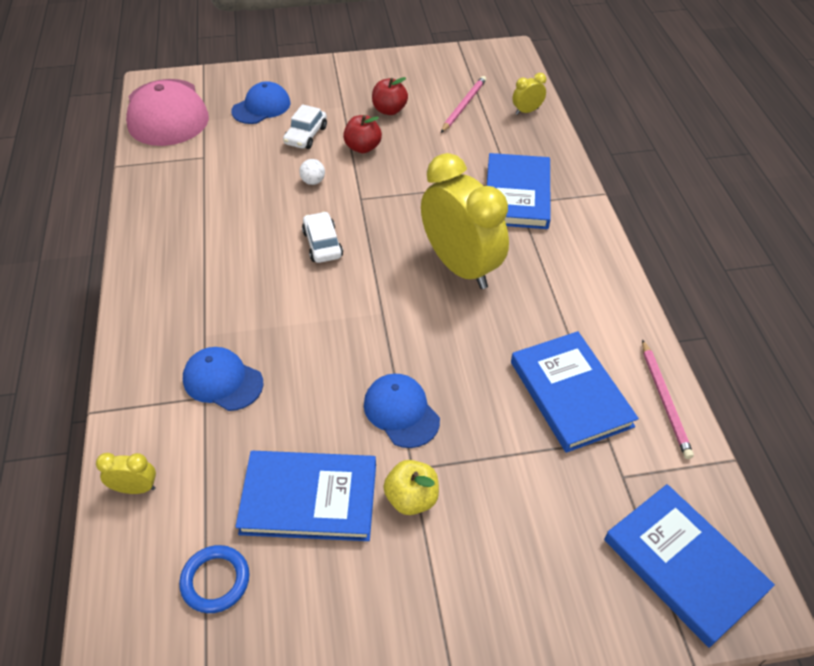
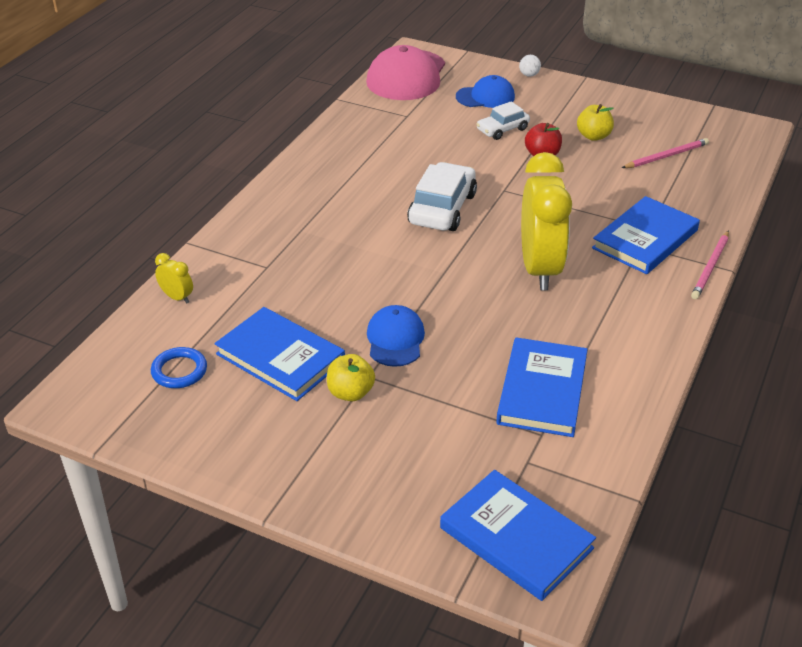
camera: 35 degrees right, 10 degrees down
(222, 381) = (287, 263): blue cap -> none
(313, 181) = (477, 164): white ball -> white ball (529, 75)
(322, 244) = (442, 209): white car -> white car, size x1.67
(389, 110) = (593, 136): red apple -> yellow apple
(527, 111) = (724, 181): yellow clock -> none
(664, 400) = (620, 433): pink pencil -> pink pencil (710, 267)
(683, 565) = (516, 538): blue book -> blue book turned 45 degrees counterclockwise

